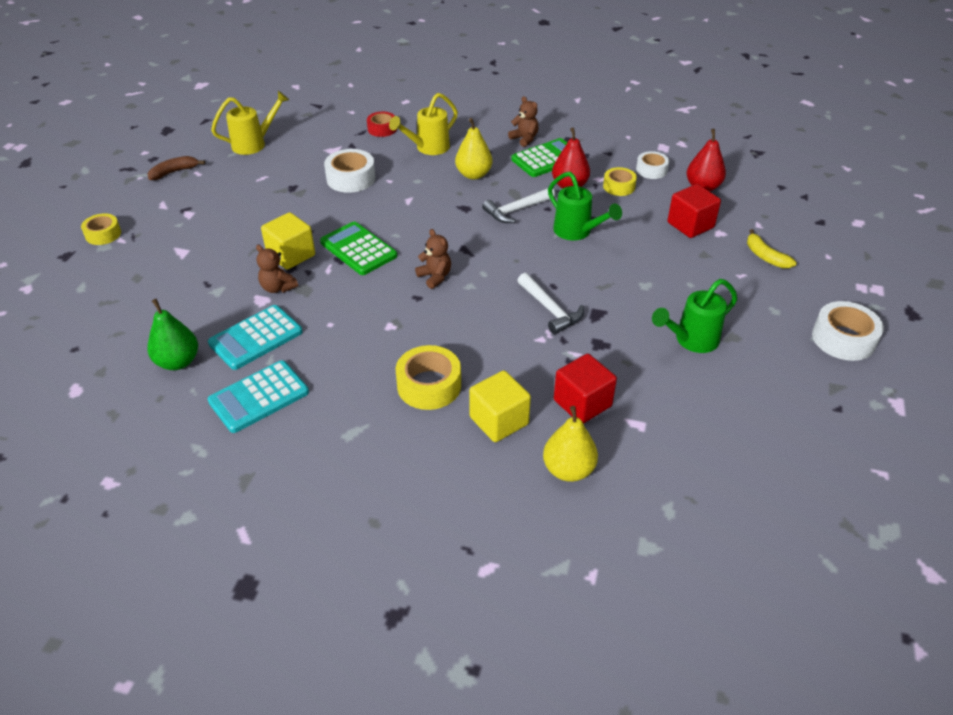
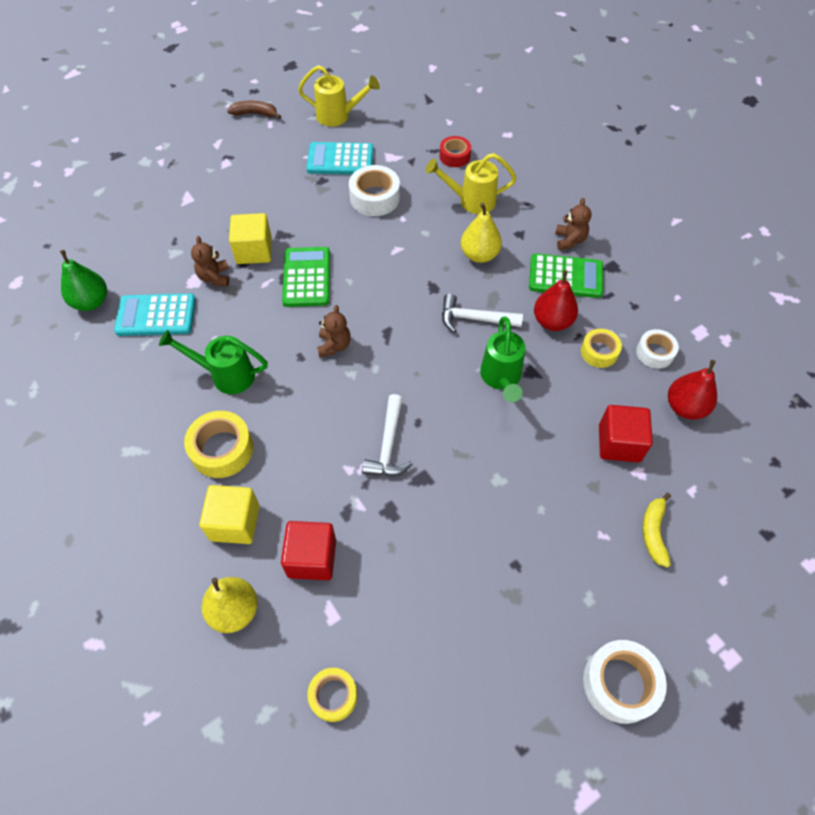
camera: 40 degrees right, 15 degrees up
(103, 234) = (155, 149): yellow tape -> yellow tape (333, 696)
(259, 397) = (107, 371): turquoise calculator -> turquoise calculator (340, 159)
(690, 341) = (470, 569): green watering can -> green watering can (225, 375)

